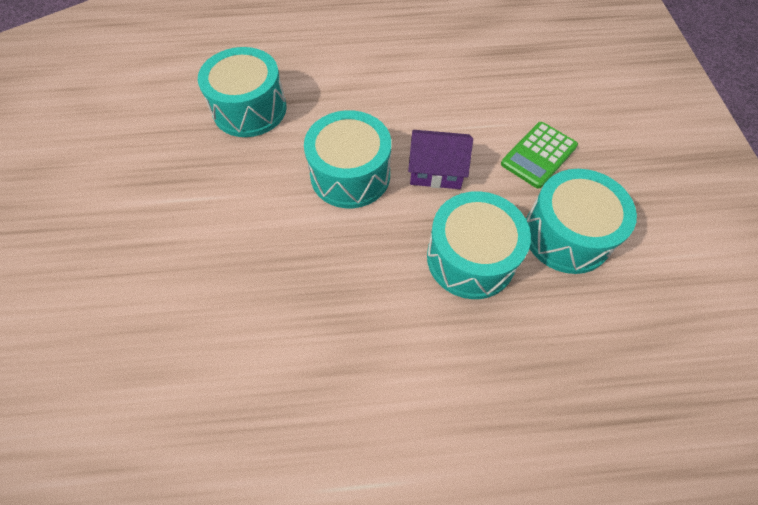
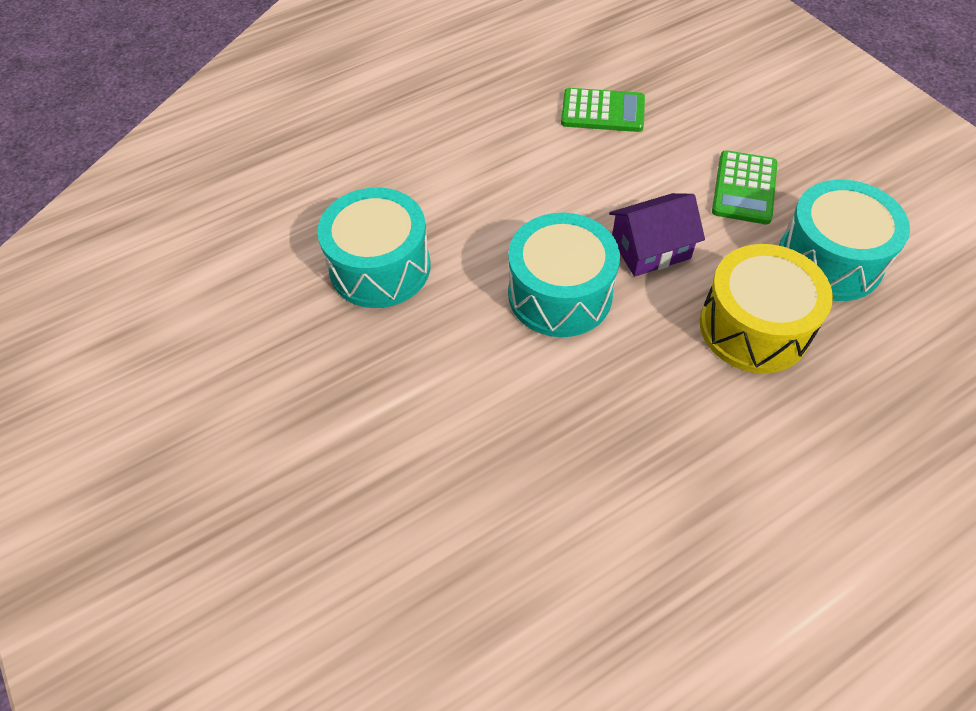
camera: 25 degrees left, 5 degrees down
(470, 258) = (754, 327): turquoise drum -> yellow drum
(473, 62) = (602, 111): none -> green calculator

